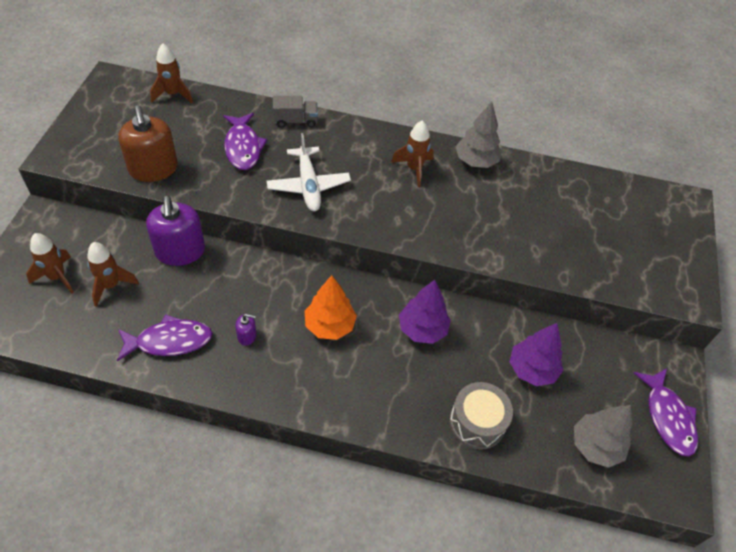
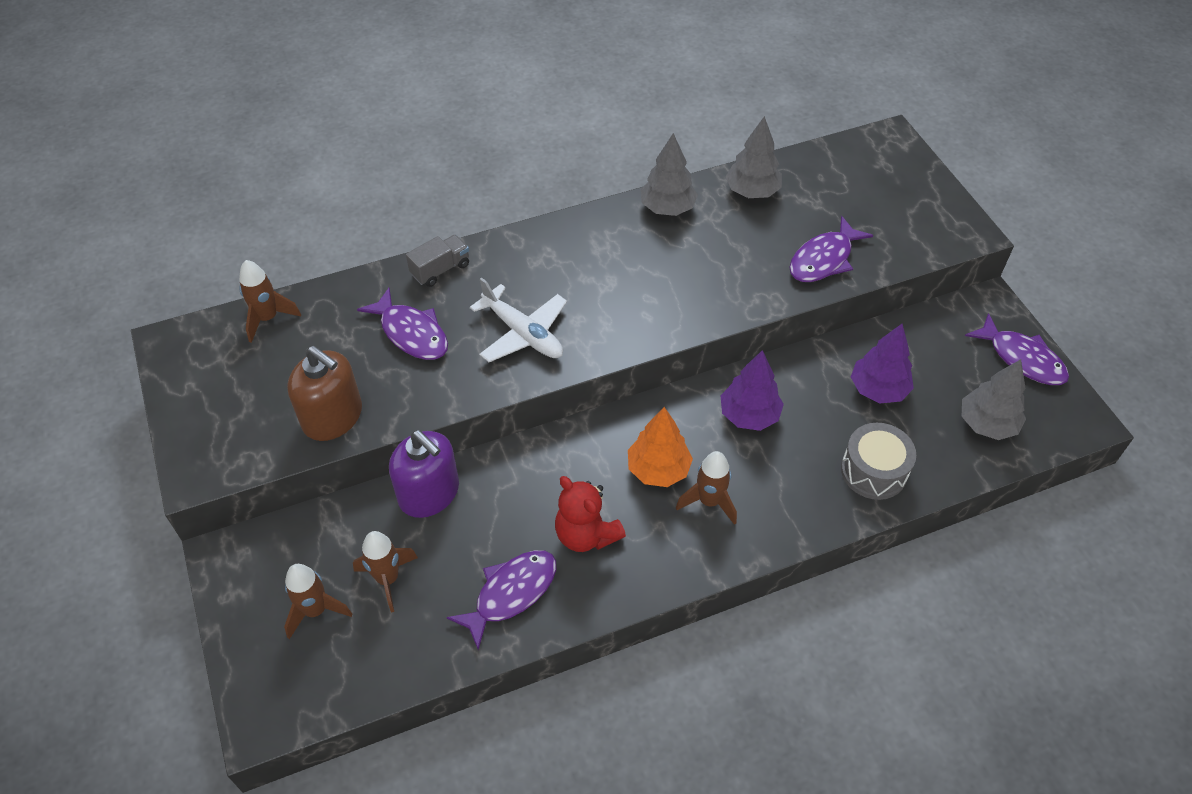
camera: 30 degrees left, 0 degrees up
(247, 336) = (586, 534): purple soap dispenser -> red teddy bear
(414, 169) = (614, 252): brown rocket -> brown rocket (709, 501)
(546, 182) = (752, 191): none -> grey tree
(557, 254) = (824, 259): none -> purple fish

